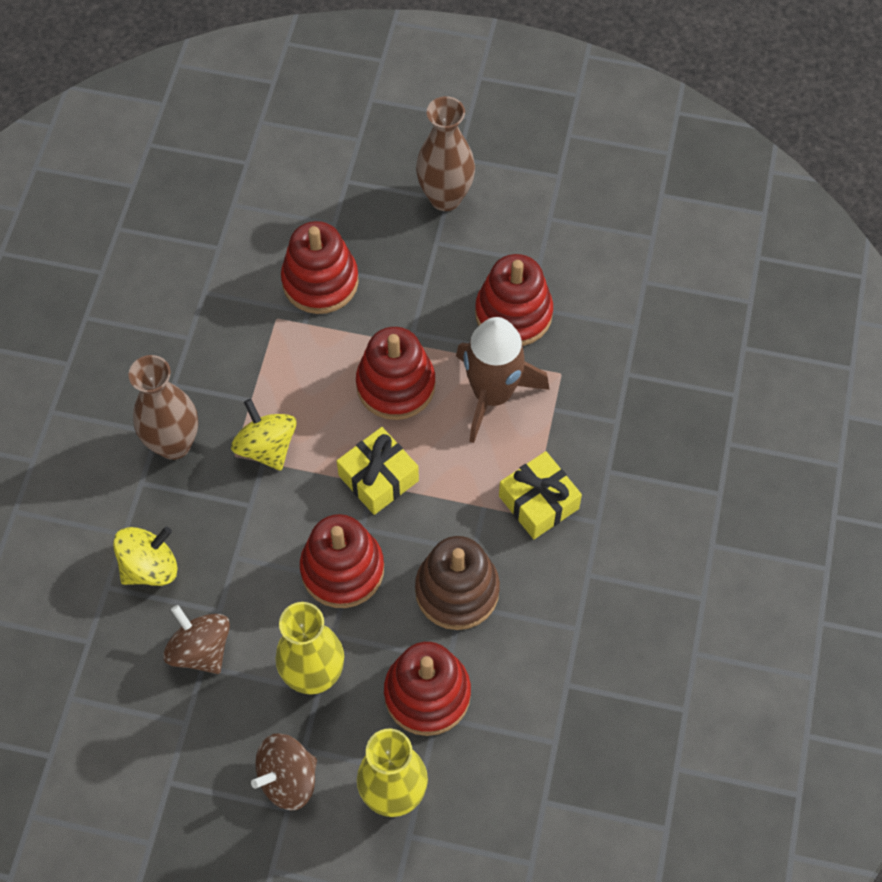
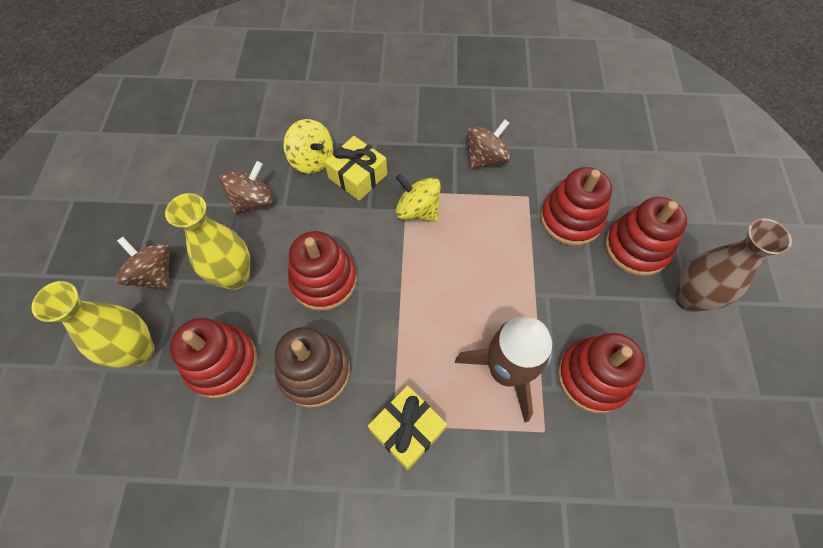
camera: 80 degrees right, 0 degrees up
(174, 444) = (408, 154): brown vase -> none
(206, 353) = (485, 158): none -> brown spinning top
(266, 447) = (417, 211): yellow spinning top -> yellow spinning top turned 105 degrees counterclockwise
(378, 478) = (406, 292): yellow gift -> yellow gift (358, 176)
(395, 385) = (493, 290): red stacking toy -> red stacking toy (636, 248)

